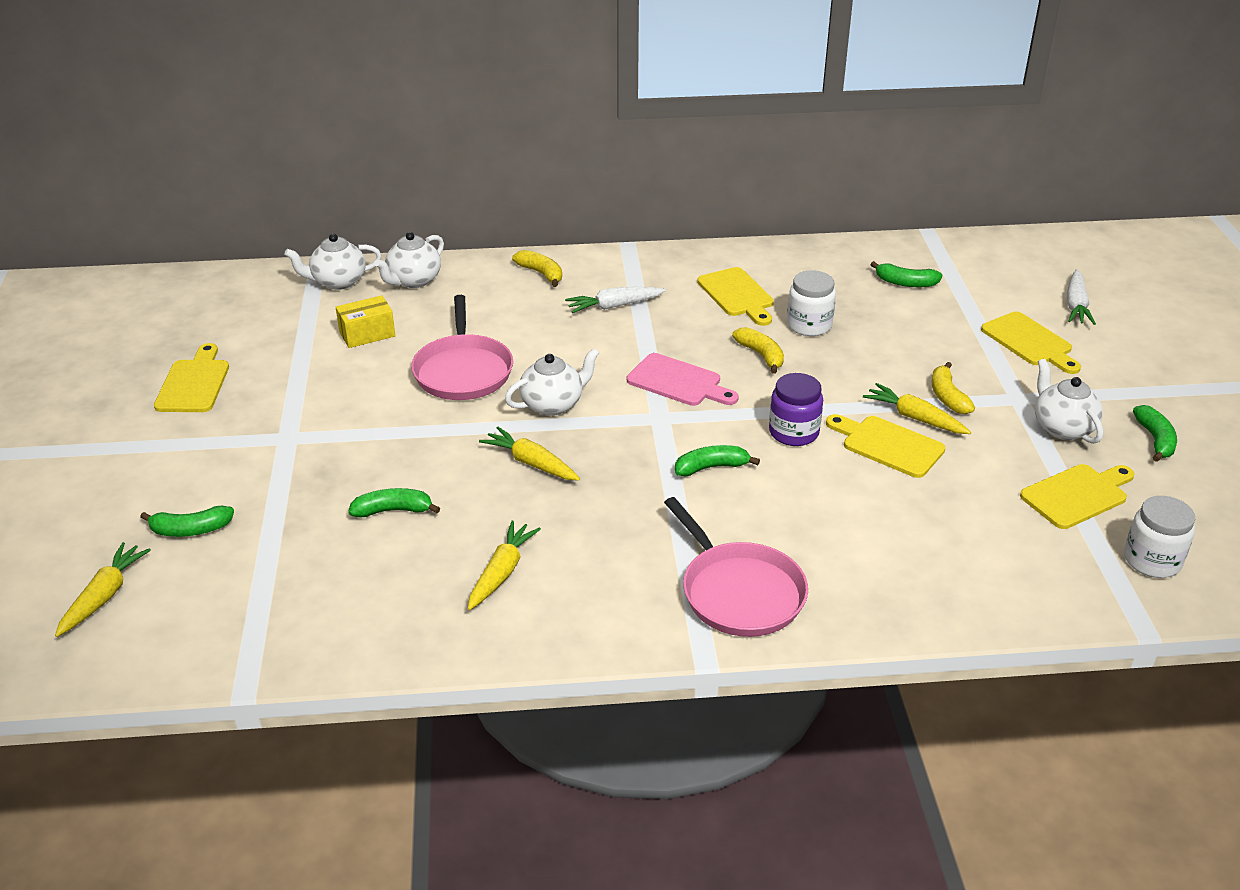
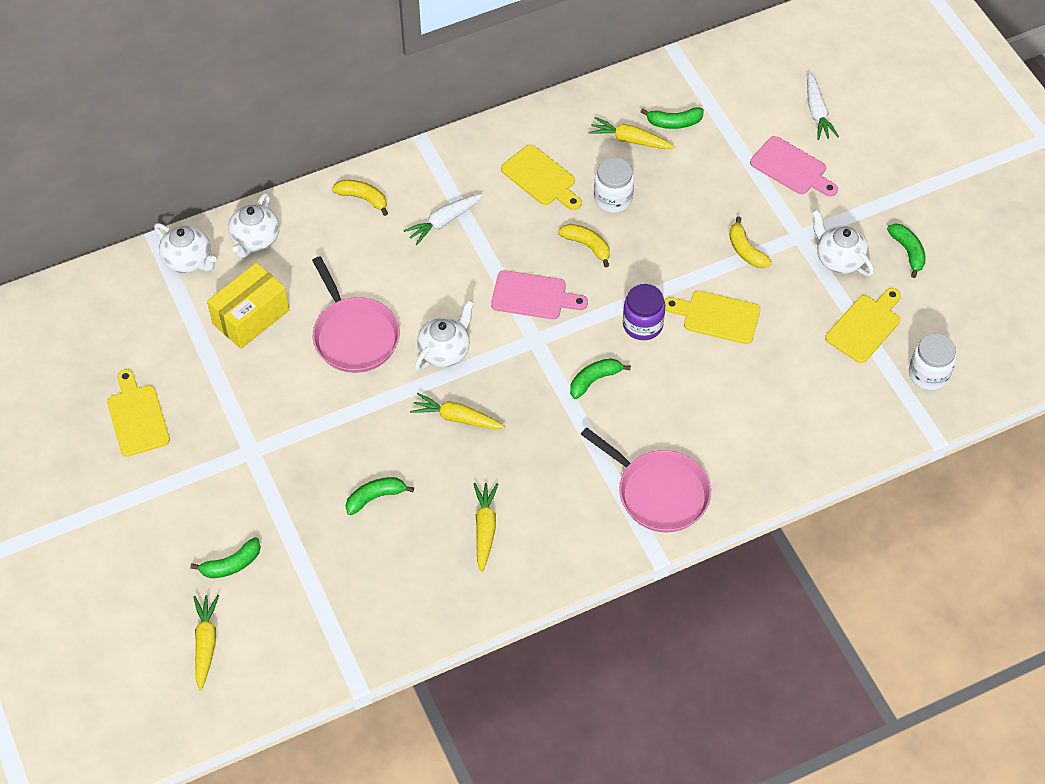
camera: 20 degrees left, 20 degrees up
(338, 282) = (189, 260): white teapot -> white teapot turned 105 degrees counterclockwise
(367, 334) = (251, 317): yellow box -> yellow box, size x1.52
(915, 418) = (728, 281): yellow carrot -> yellow carrot (630, 140)
(1029, 342) = (791, 168): yellow cutting board -> pink cutting board

